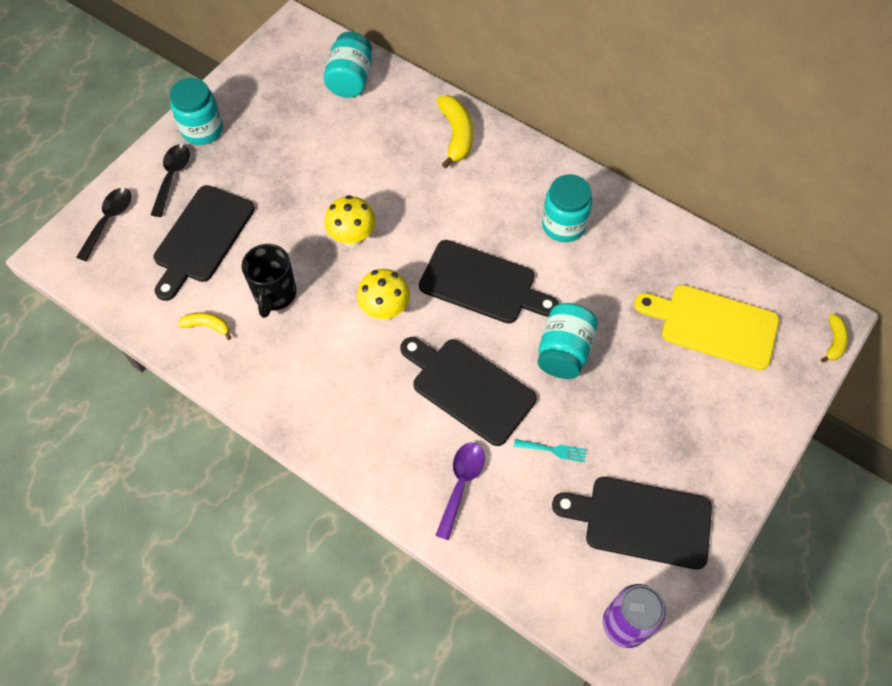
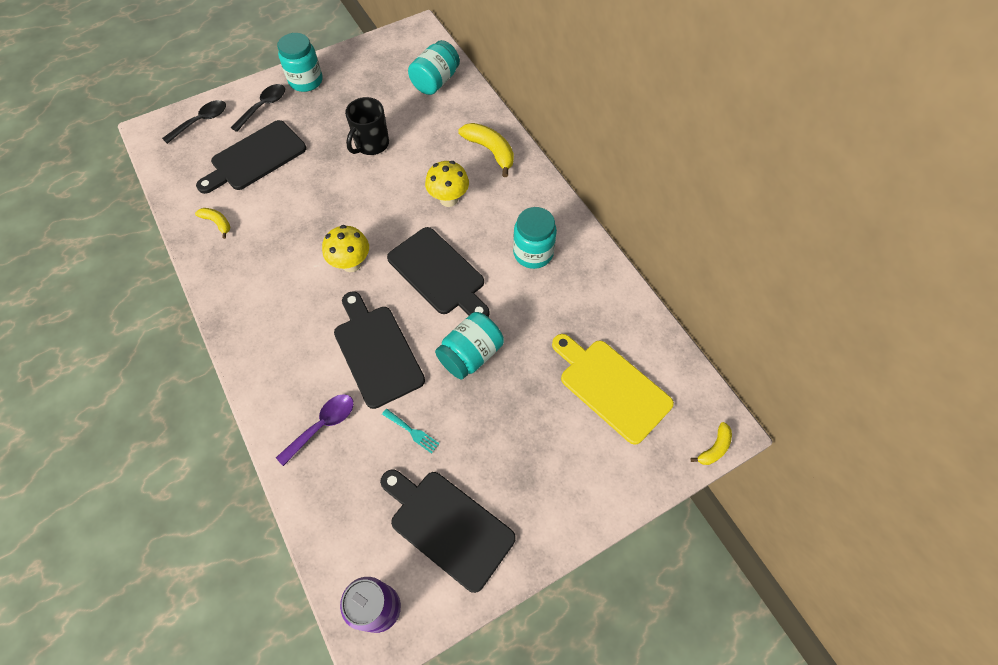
camera: 25 degrees right, 0 degrees up
(275, 294) = (279, 219): black mug -> black mug (371, 144)
(352, 238) = (362, 199): yellow mushroom -> yellow mushroom (448, 199)
(456, 135) = (490, 151): yellow banana -> yellow banana turned 60 degrees counterclockwise

